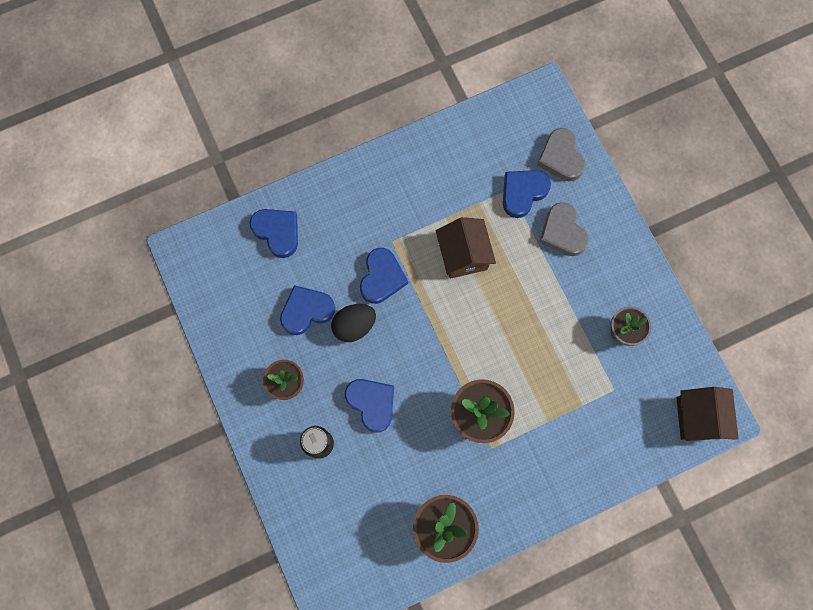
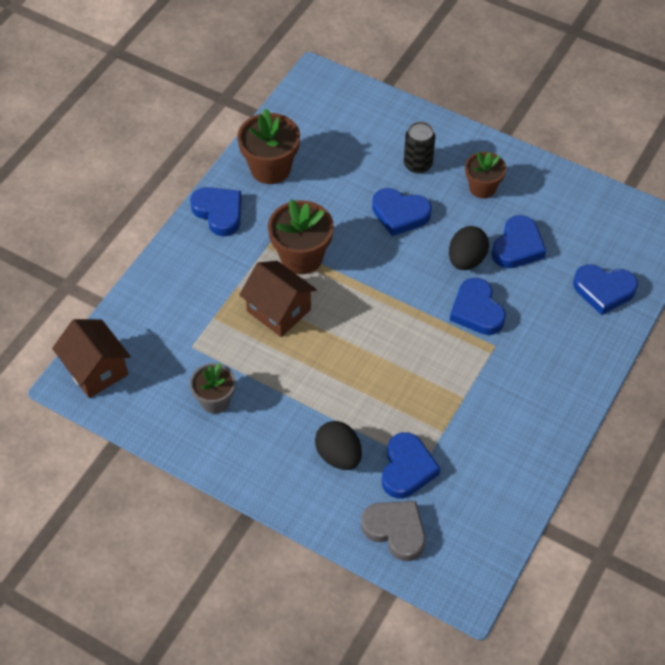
camera: 145 degrees right, 20 degrees down
(463, 255) = (419, 375): brown house -> brown house (279, 310)
(516, 507) = (219, 212): none -> blue heart
(562, 232) = (338, 455): grey heart -> black egg

